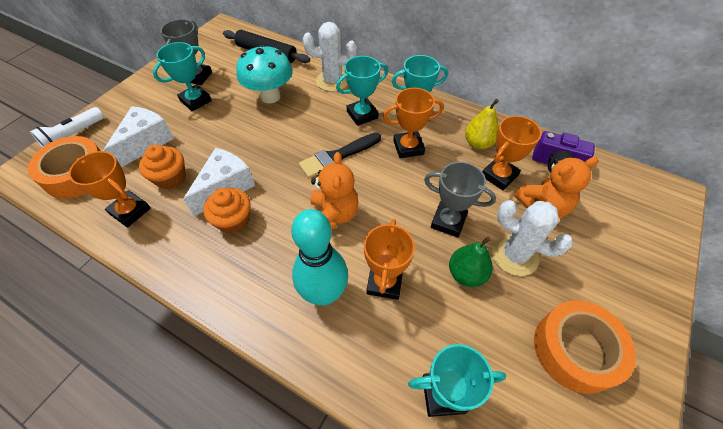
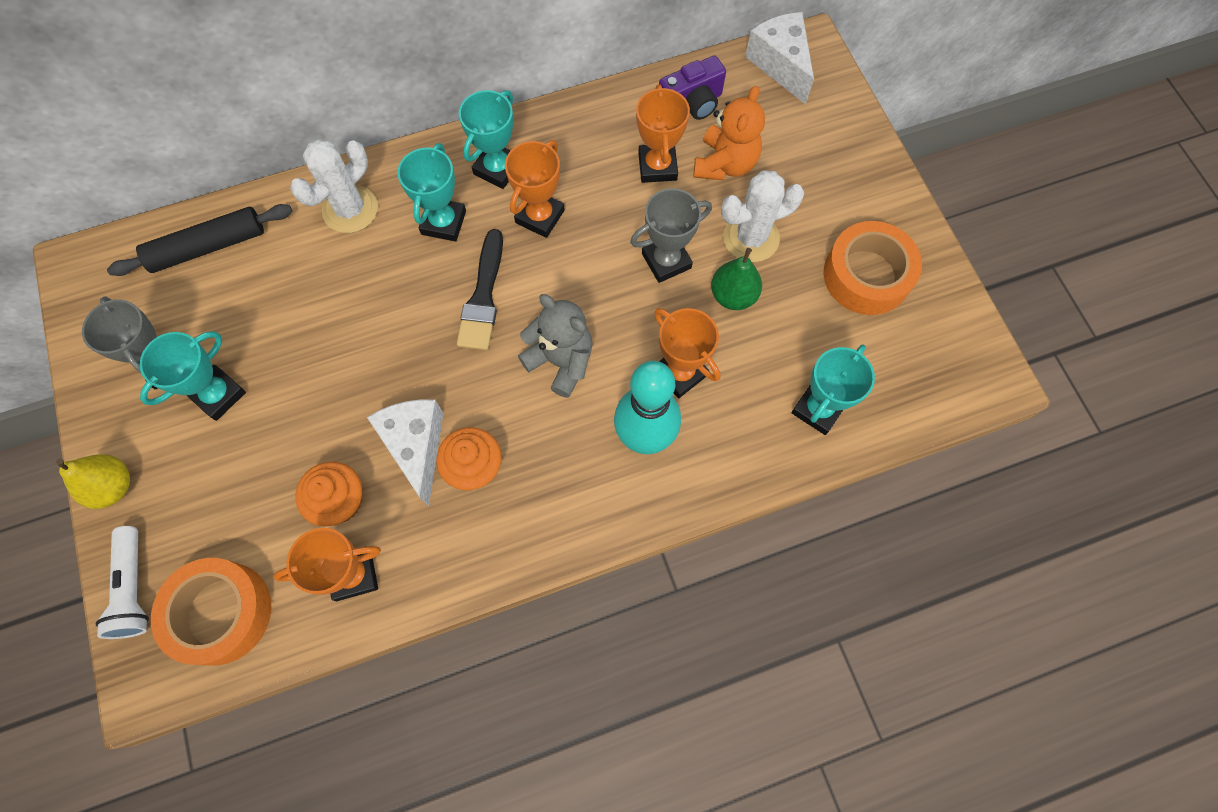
camera: 50 degrees left, 15 degrees up
(146, 143) = (244, 499): white cheese -> white cheese (780, 65)
(195, 100) = (218, 395): turquoise trophy -> turquoise trophy turned 45 degrees clockwise
(270, 96) = (304, 300): turquoise mushroom -> none
(333, 215) = (561, 361): orange teddy bear -> grey teddy bear
(478, 143) = (600, 146): yellow pear -> yellow pear (113, 487)

